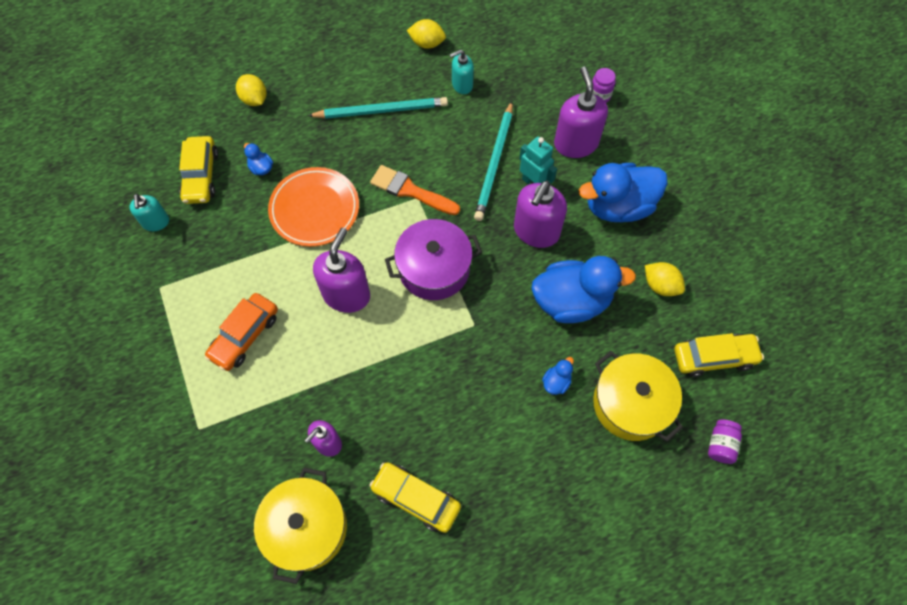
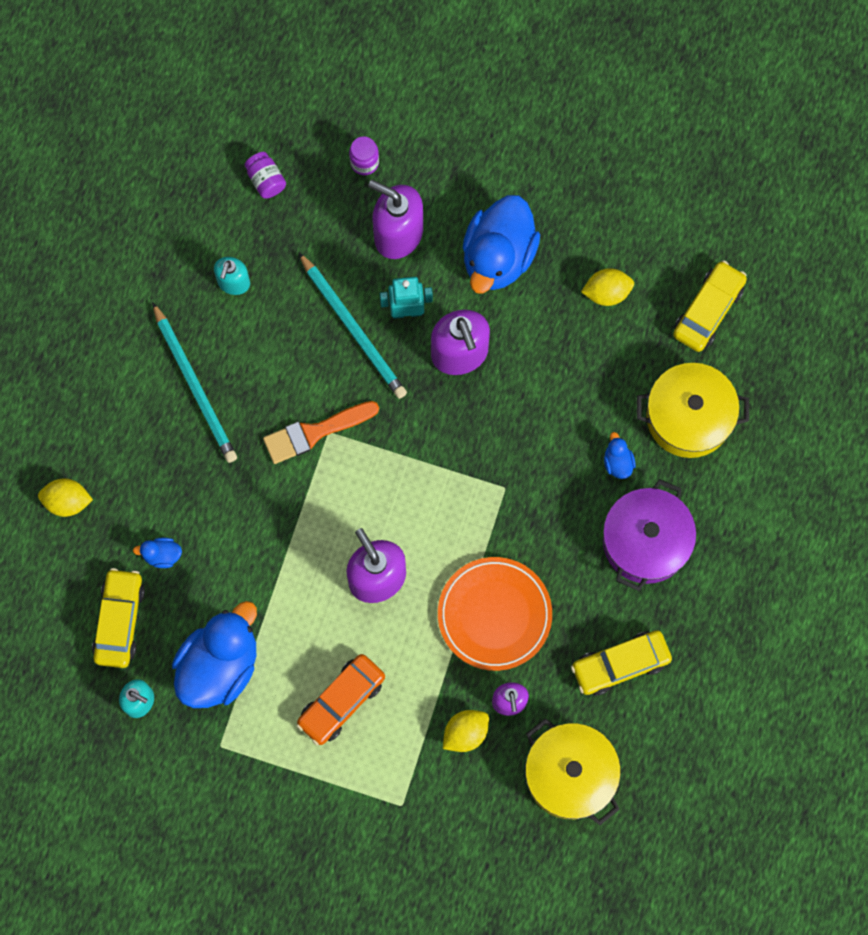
camera: 50 degrees left, 10 degrees up
(201, 176) = (120, 621): yellow car -> yellow car turned 120 degrees counterclockwise
(245, 336) = (341, 701): orange car -> orange car turned 60 degrees clockwise
(315, 209) = (257, 538): orange plate -> orange plate (494, 615)
(381, 110) = (195, 386): turquoise pencil -> turquoise pencil turned 120 degrees clockwise
(427, 43) = (149, 274): yellow lemon -> yellow lemon (465, 733)
(434, 269) = (418, 478): purple pot -> purple pot (645, 541)
(571, 301) = (555, 383): blue duck -> blue duck (219, 665)
(721, 445) = (783, 376): purple jar -> purple jar (266, 180)

